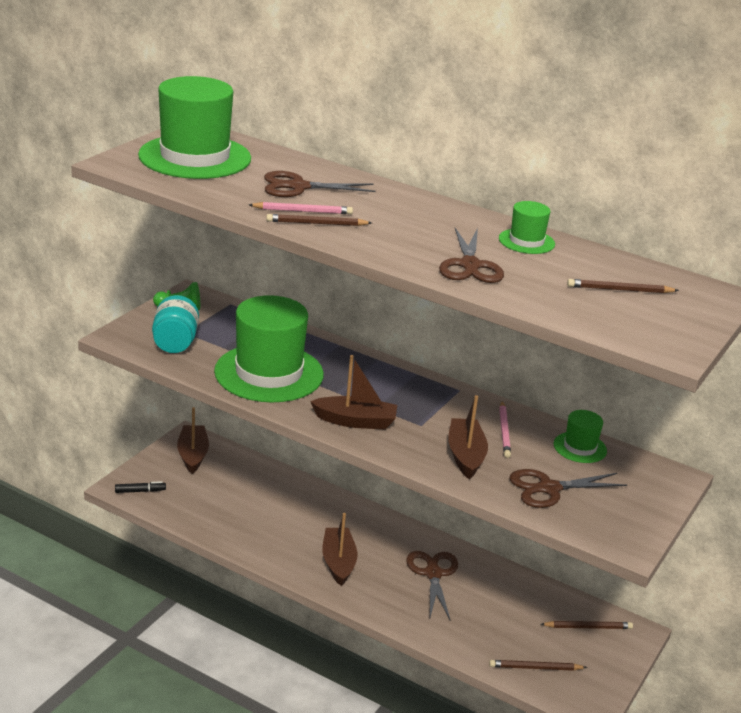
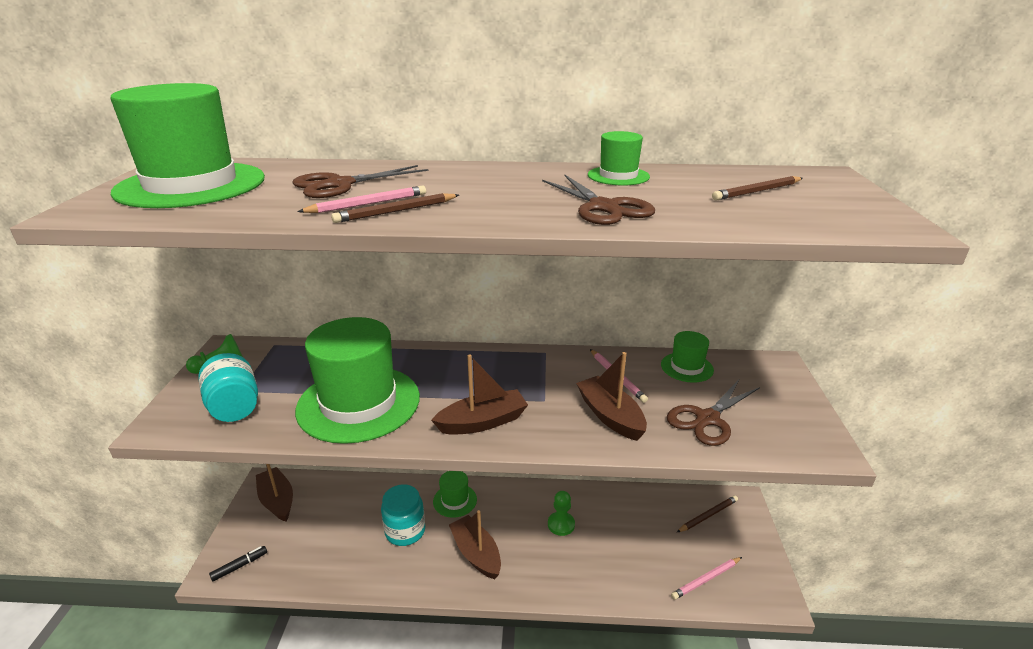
camera: 25 degrees left, 0 degrees up
(288, 521) = (405, 531): none -> turquoise jar
(348, 516) = (455, 500): none -> green hat
(433, 574) = (561, 524): brown scissors -> green pawn
(535, 668) = (706, 579): brown pencil -> pink pencil

